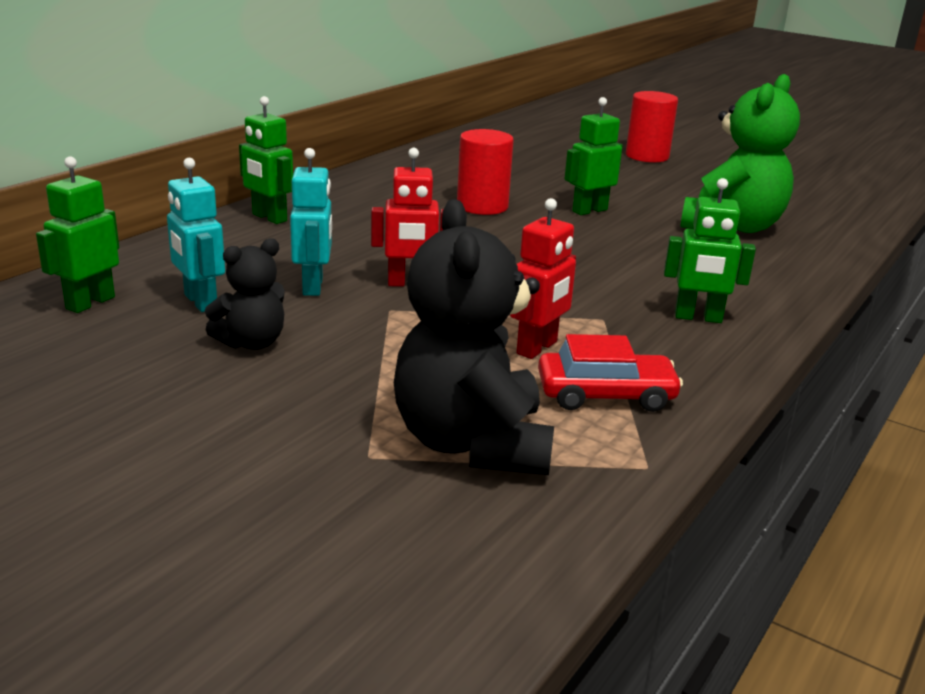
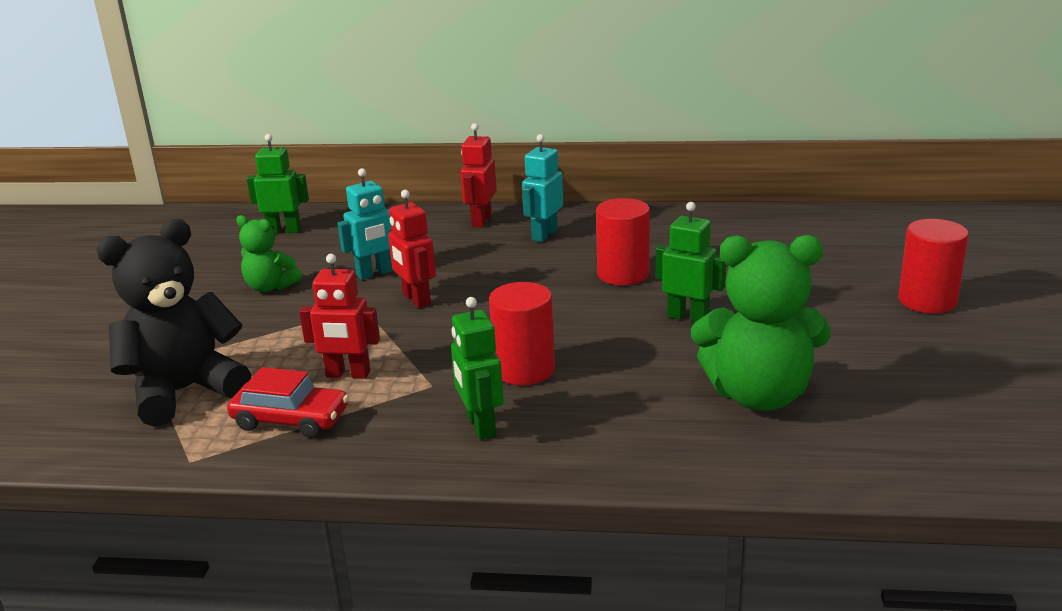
camera: 65 degrees right, 0 degrees up
(200, 302) = (314, 254): turquoise robot -> turquoise robot (544, 235)
(252, 343) = (270, 287): black teddy bear -> green teddy bear
(269, 218) = (481, 221): green robot -> red robot
(605, 394) = (291, 419): red car -> red car turned 45 degrees counterclockwise
(614, 279) = (524, 370): none -> red cylinder

